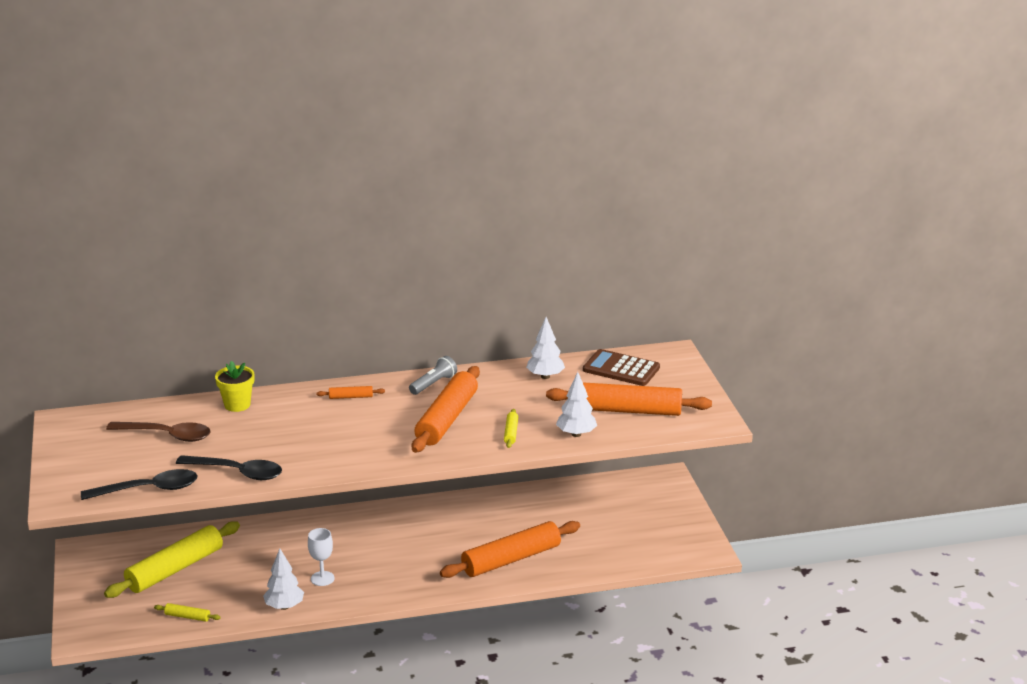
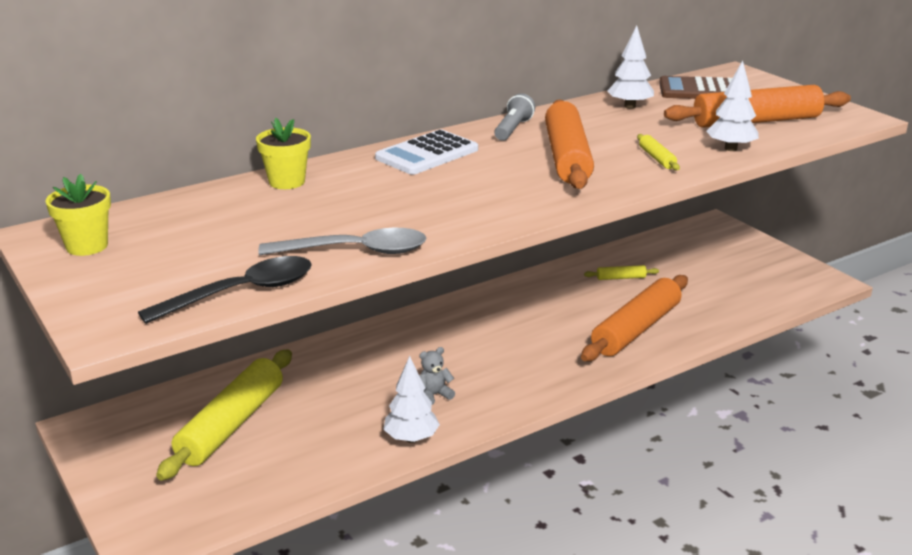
camera: 20 degrees left, 0 degrees up
(82, 435) = (87, 246): none -> yellow flower pot
(166, 435) = (215, 227): brown spoon -> none
(187, 617) = (289, 481): yellow rolling pin -> yellow rolling pin (621, 278)
(237, 472) = (355, 251): black spoon -> grey spoon
(322, 578) = (434, 395): white goblet -> grey teddy bear
(351, 397) = (427, 154): orange rolling pin -> white calculator

